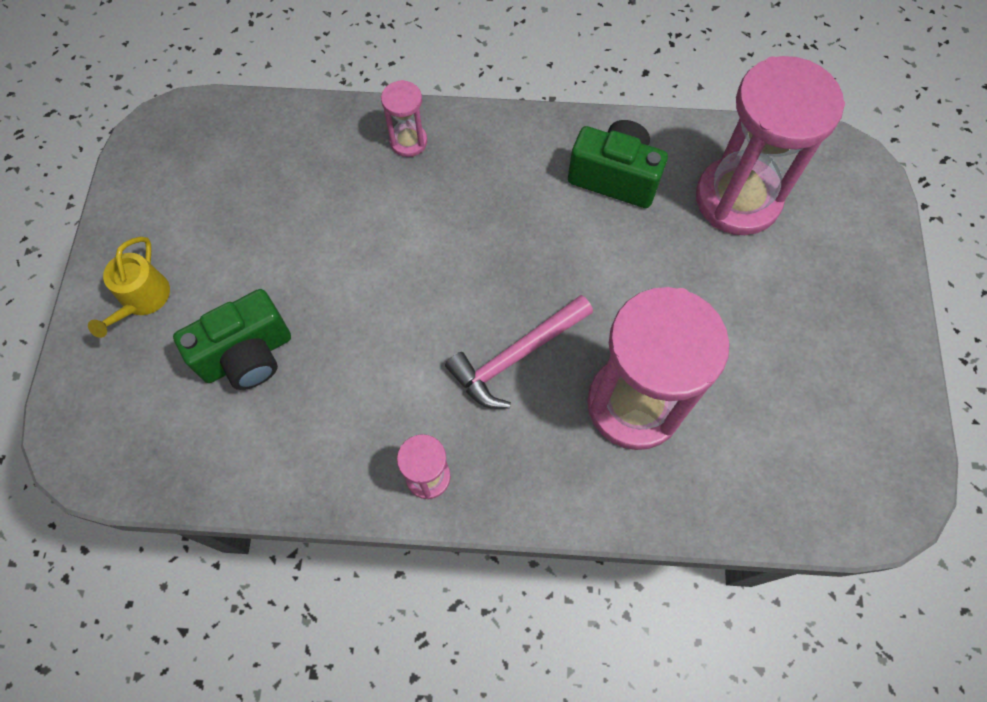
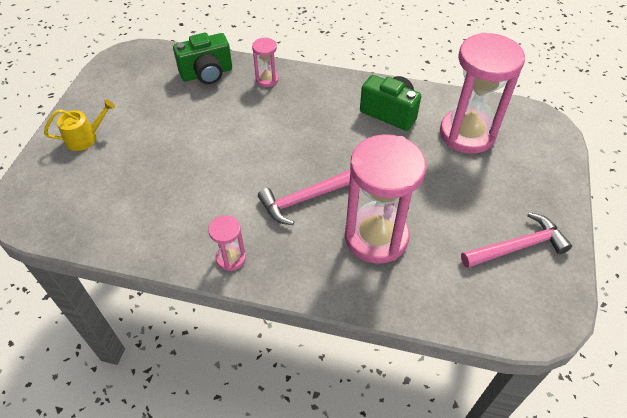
camera: 10 degrees right, 15 degrees down
(142, 299) = (85, 138): yellow watering can -> yellow watering can turned 135 degrees counterclockwise
(247, 356) = (138, 175): green camera -> green camera (207, 74)
(838, 386) = (517, 246): none -> pink hammer

